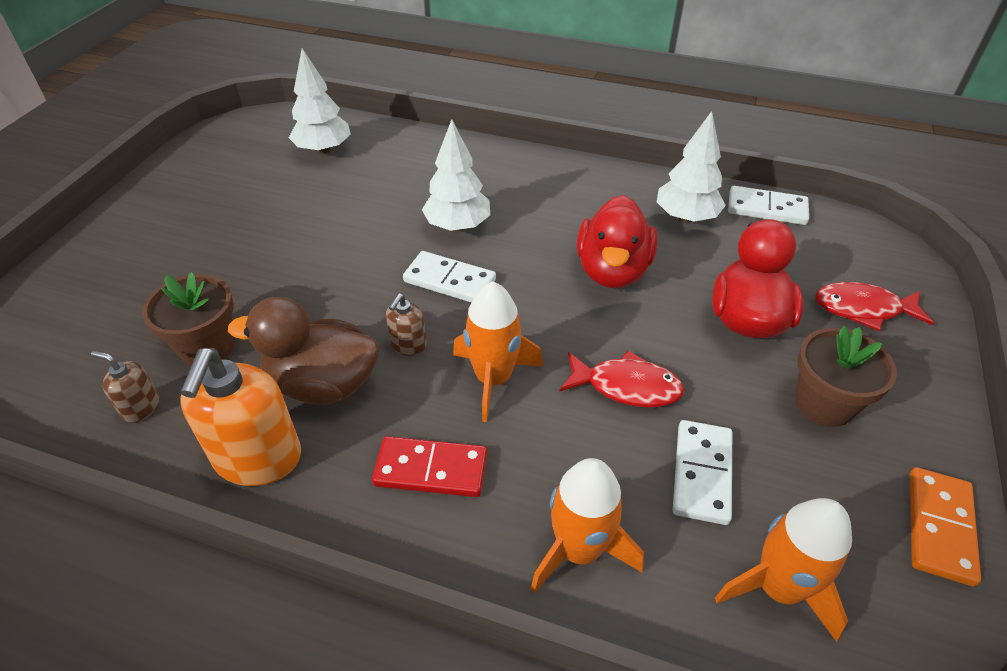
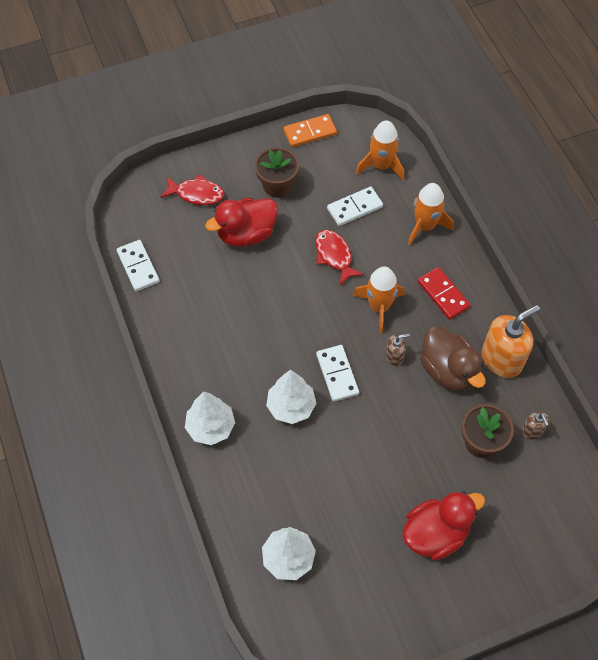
camera: 130 degrees left, 15 degrees up
(612, 271) = (260, 307): red duck -> red duck (435, 533)
(686, 217) = (181, 300): white tree -> white tree (211, 427)
(863, 309) = (196, 194): red fish -> red fish turned 45 degrees counterclockwise

